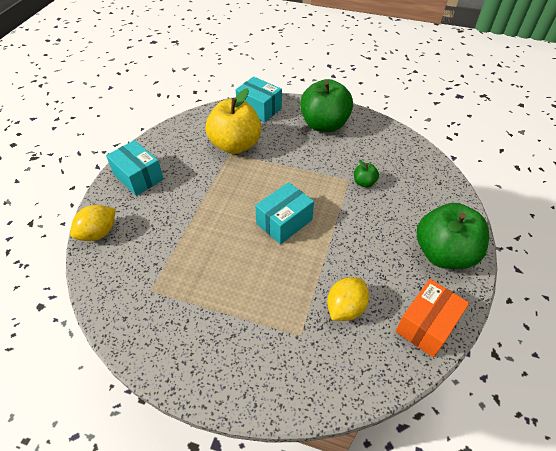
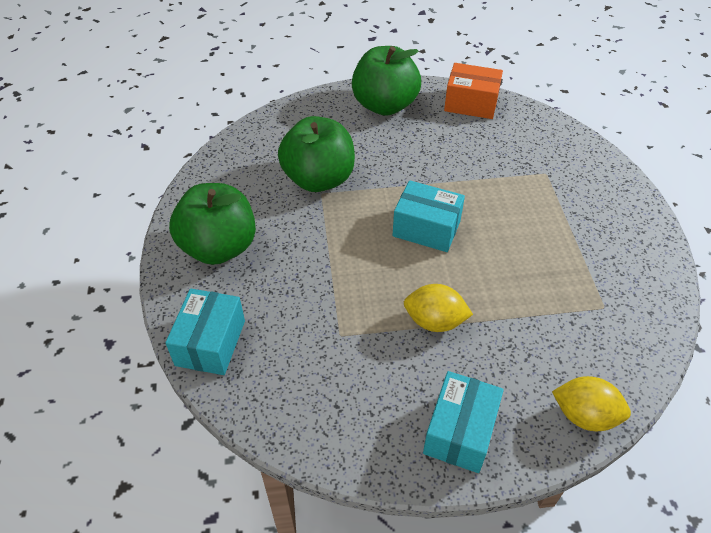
camera: 115 degrees left, 0 degrees up
(235, 145) = (318, 336): yellow apple -> none
(345, 308) = (495, 153): yellow lemon -> yellow lemon (434, 321)
(364, 183) = (319, 179): green apple -> green apple, size x2.33

